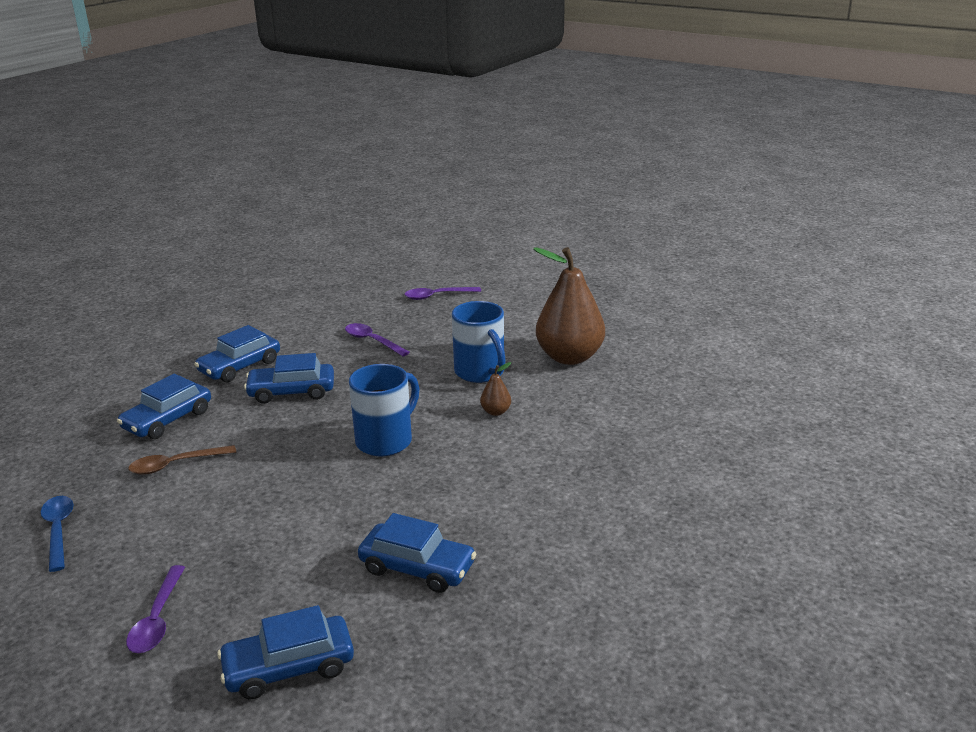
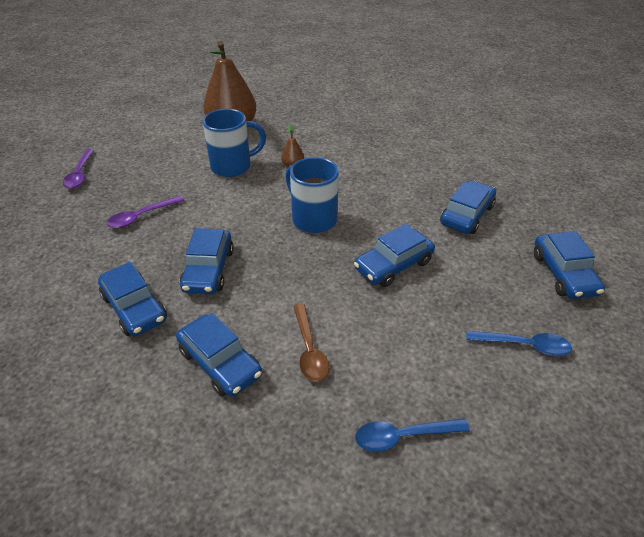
camera: 80 degrees left, 15 degrees up
(157, 619) = (524, 345): purple spoon -> blue spoon
(303, 508) = (393, 265): none -> blue car

